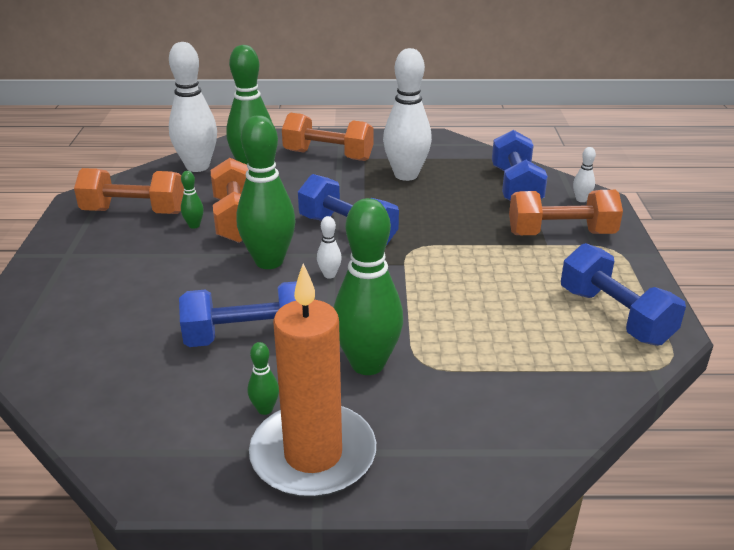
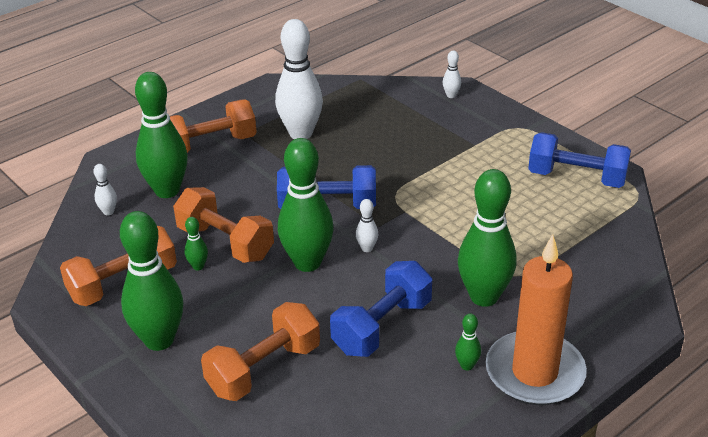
camera: 40 degrees left, 5 degrees up
(95, 257) = (159, 340): none -> green bowling pin
(197, 167) = (108, 212): white bowling pin -> white bowling pin, size x0.42
(515, 187) = (395, 106): blue dumbbell -> none
(561, 234) = (473, 131): orange dumbbell -> orange dumbbell (264, 369)

